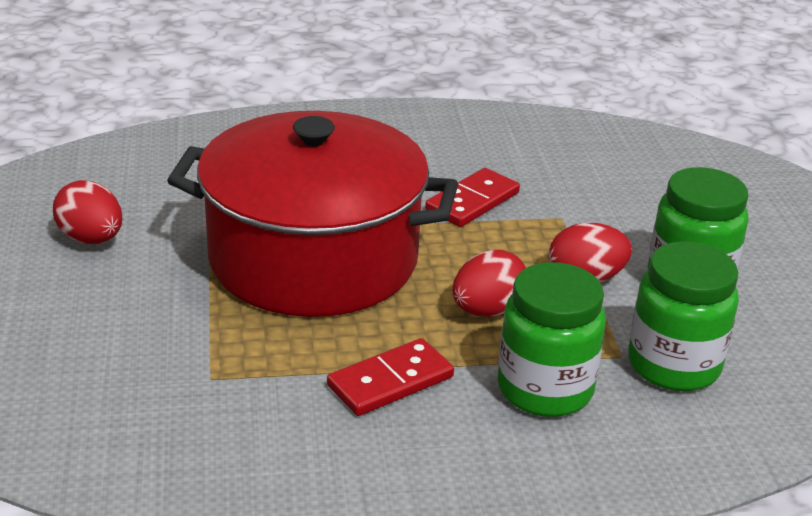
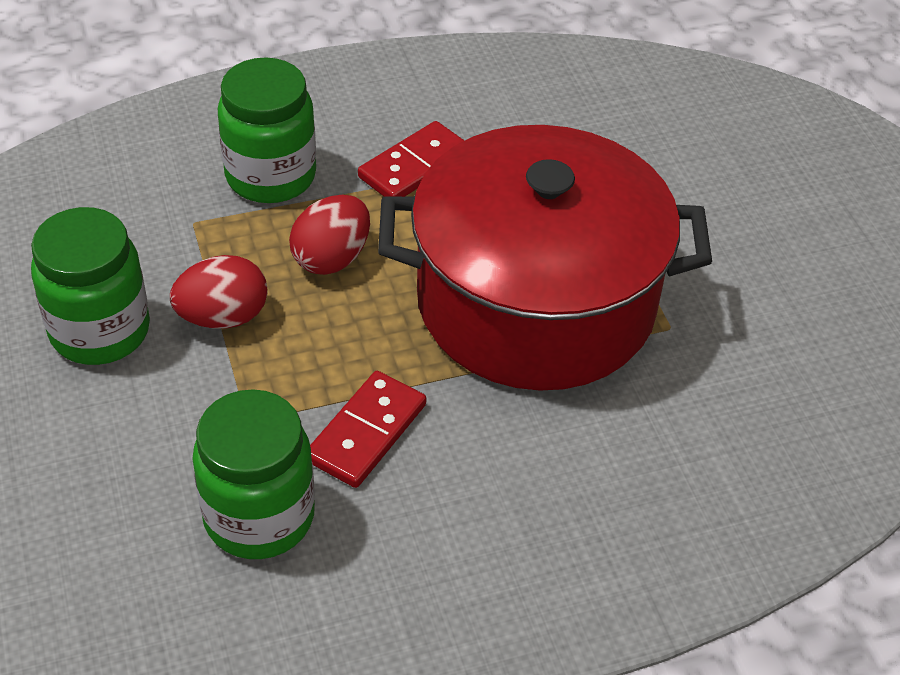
camera: 170 degrees right, 15 degrees up
(91, 239) = (791, 295): red egg -> none
(673, 365) = (141, 217): green jar -> green jar (259, 517)

